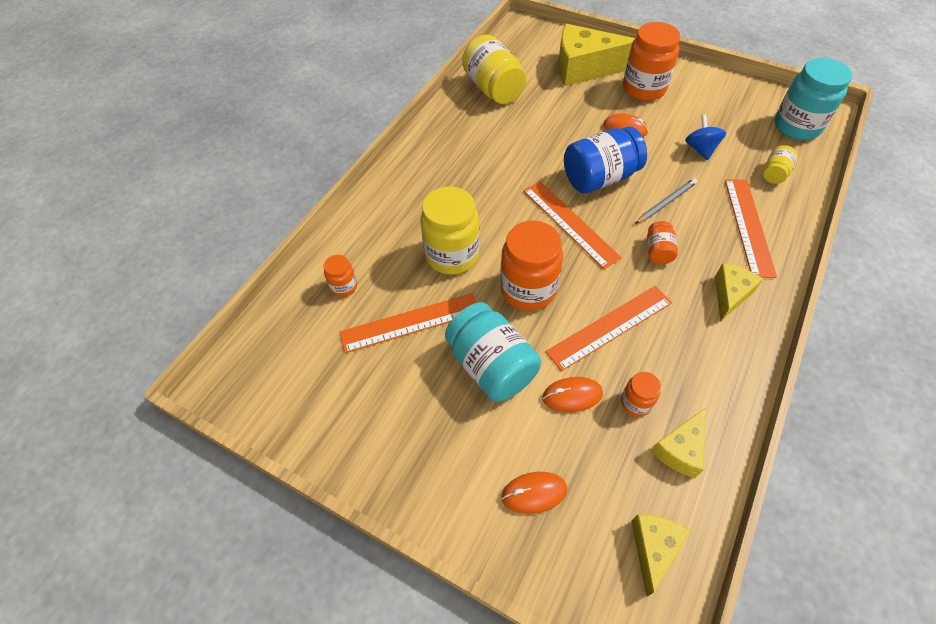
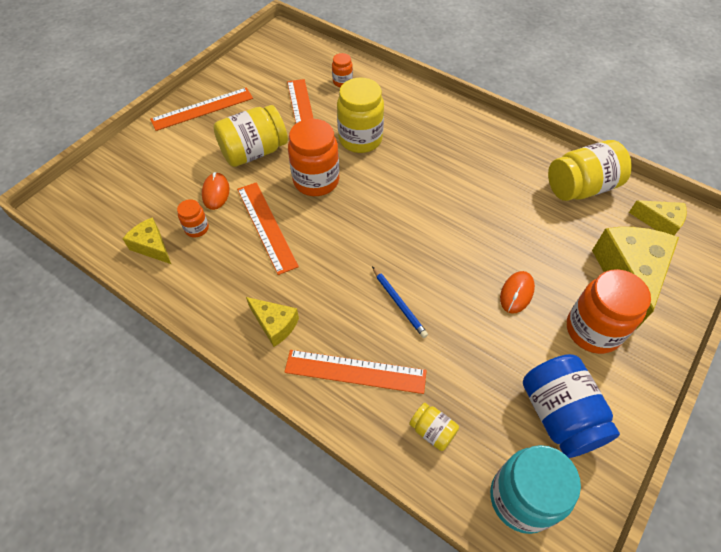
camera: 95 degrees right, 0 degrees up
(491, 366) = (254, 152): turquoise jar -> yellow jar
(534, 493) = (157, 162): orange mouse -> none
(570, 223) = (383, 220): orange ruler -> orange ruler (202, 109)
(600, 178) = (439, 254): blue jar -> blue jar (559, 415)
(653, 548) = (97, 215): yellow cheese -> yellow cheese (659, 222)
(658, 251) = (337, 280): orange jar -> none
(666, 202) = (399, 303): grey pencil -> blue pencil
(700, 149) = (479, 361): blue spinning top -> none

